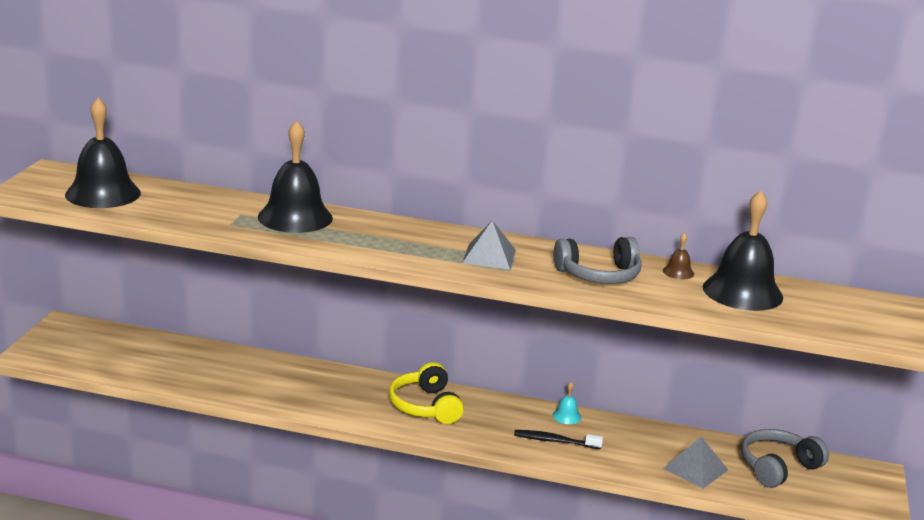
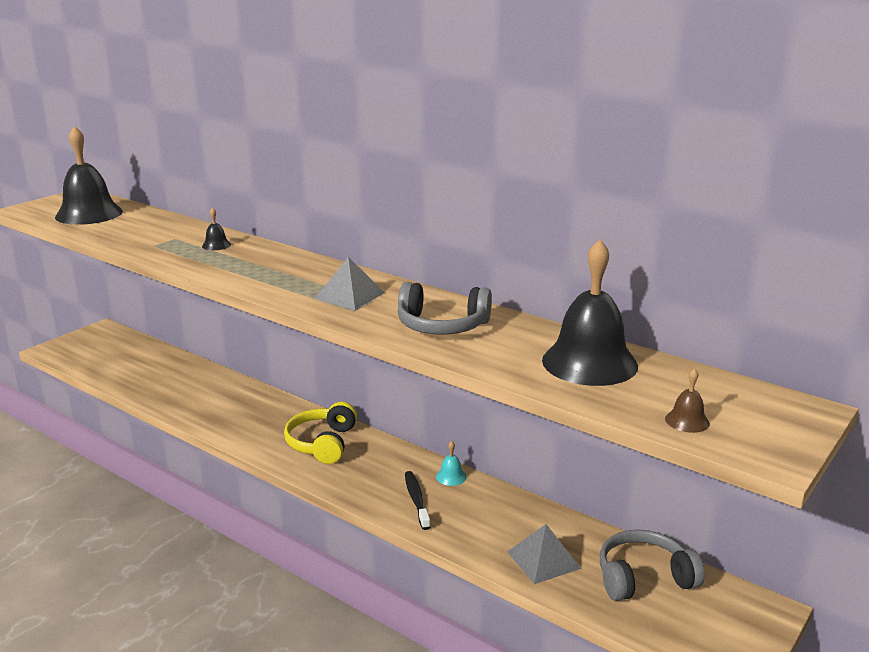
camera: 25 degrees right, 0 degrees up
(295, 217) = (216, 245): black bell -> black bell, size x0.41
(555, 441) = (416, 500): black toothbrush -> black toothbrush turned 45 degrees clockwise
(678, 272) = (535, 333): brown bell -> brown bell (687, 421)

